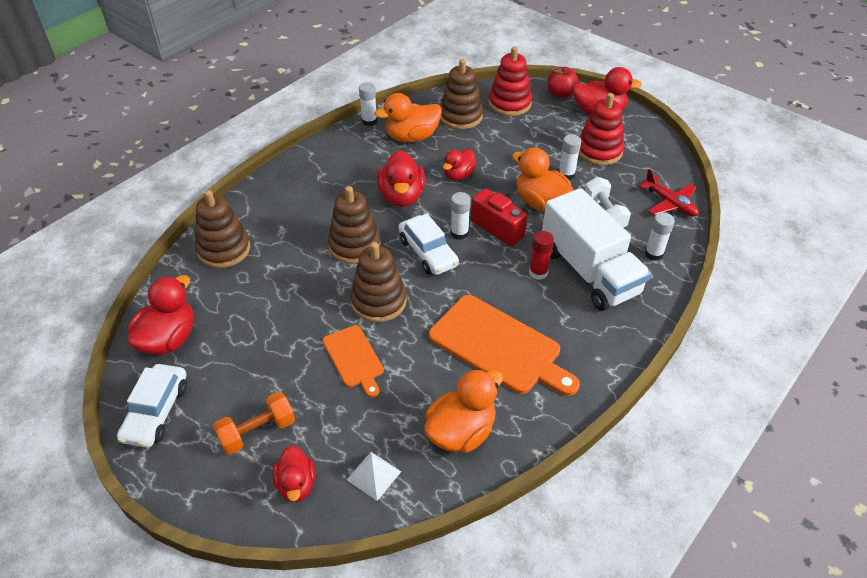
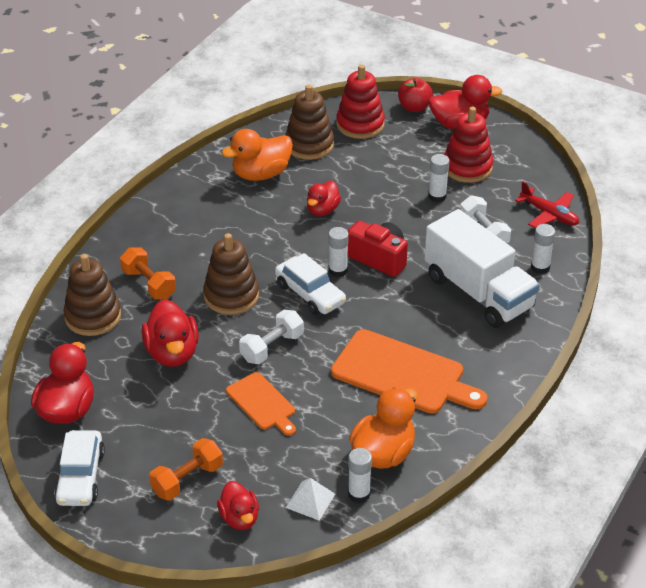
camera: 10 degrees left, 5 degrees down
(284, 225) = (149, 284): none -> orange dumbbell
(369, 121) = (208, 161): white glue stick -> white glue stick (359, 494)
(378, 301) = (272, 347): brown stacking toy -> white dumbbell
(401, 196) = (267, 240): red duck -> red duck (172, 353)
(538, 272) = (427, 300): red glue stick -> none
(540, 203) = (416, 229): orange duck -> none

